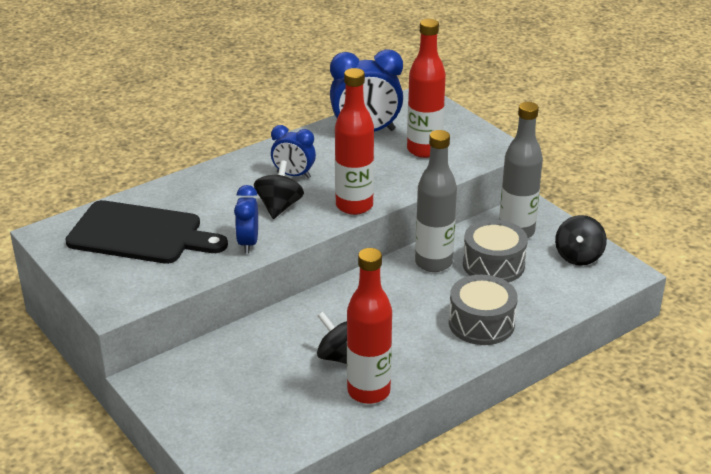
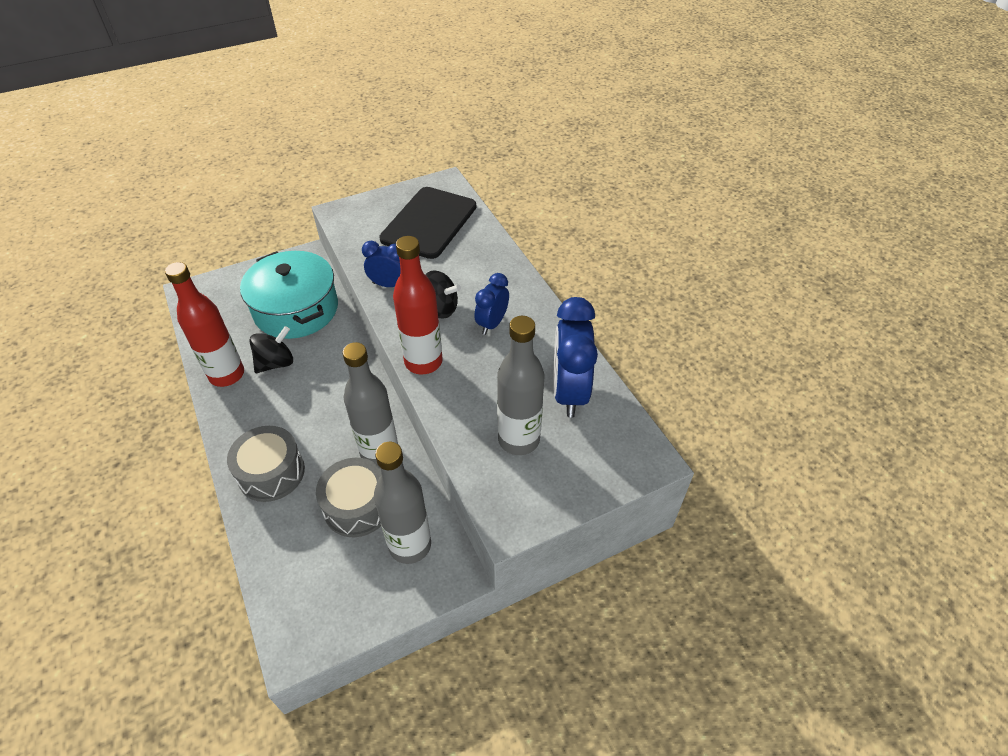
camera: 100 degrees right, 15 degrees up
(250, 363) = (296, 309): none -> turquoise pot
(424, 150) = (519, 439): red bottle -> grey bottle
(578, 256) = (341, 600): black spinning top -> none

